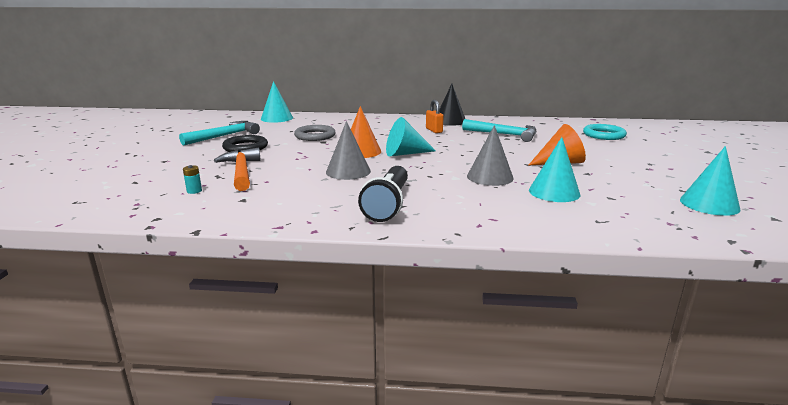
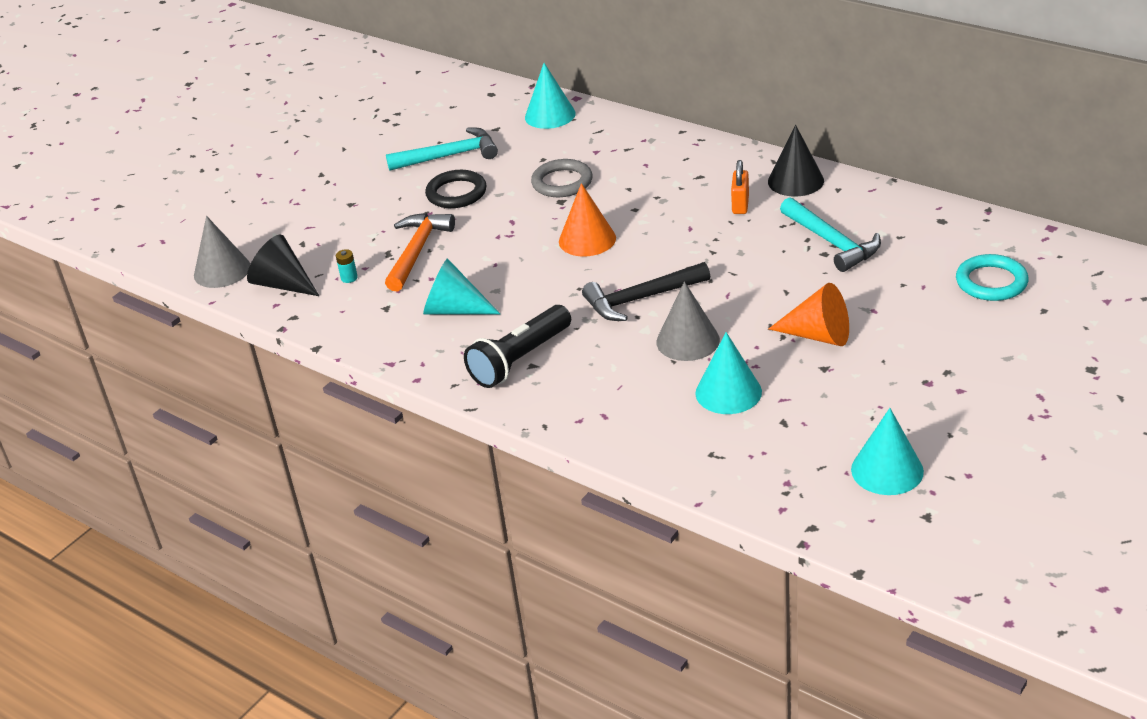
camera: 35 degrees right, 15 degrees up
(132, 203) = (283, 284): none -> black cone
(348, 171) = (533, 282): grey cone -> grey cone (222, 270)
(405, 153) = (638, 259): turquoise cone -> turquoise cone (454, 309)
(432, 167) = (640, 299): none -> black hammer

